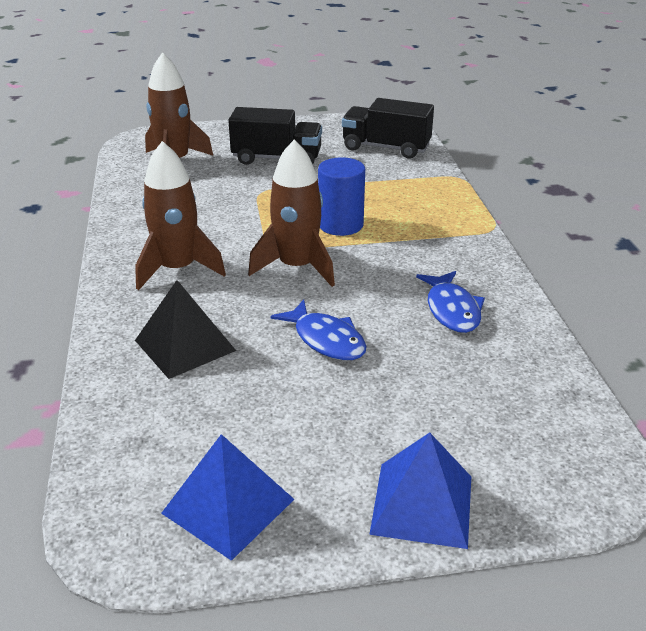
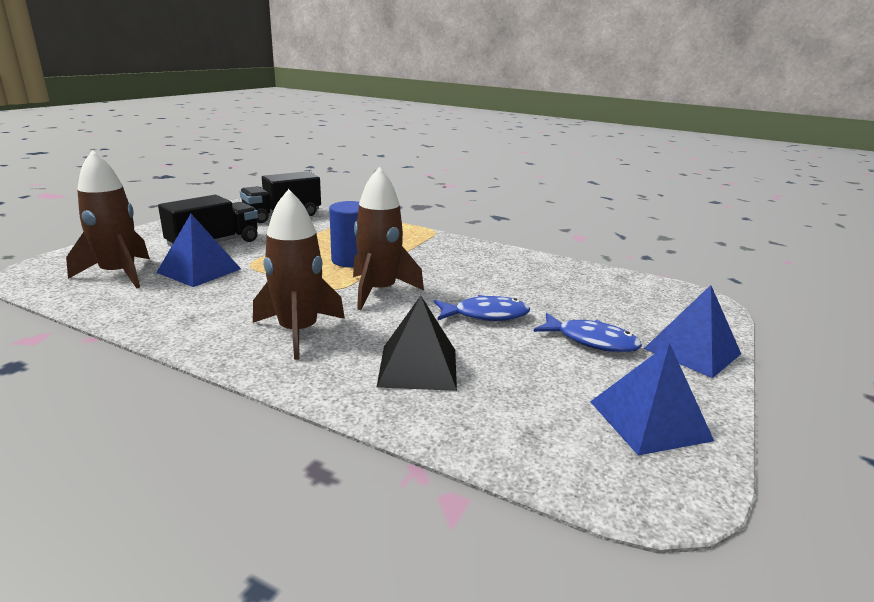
camera: 55 degrees left, 10 degrees down
(221, 181) = (199, 270): none -> blue pyramid
(452, 310) = (504, 271): blue fish -> blue fish (591, 341)

